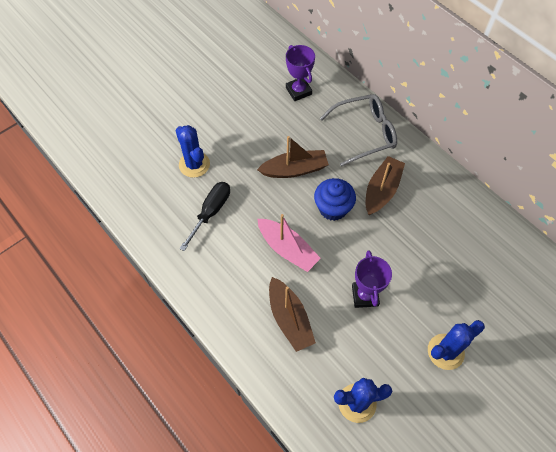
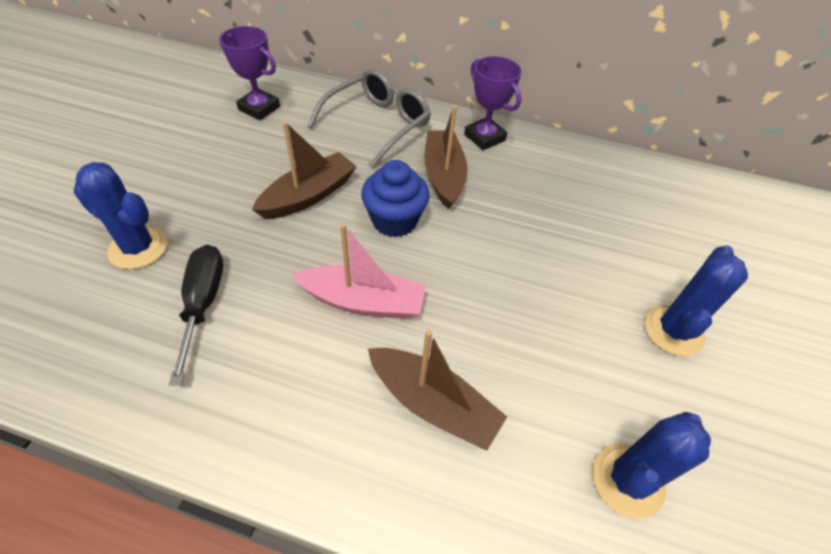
camera: 35 degrees left, 10 degrees down
(365, 295) = (517, 311): purple trophy -> purple trophy (484, 137)

